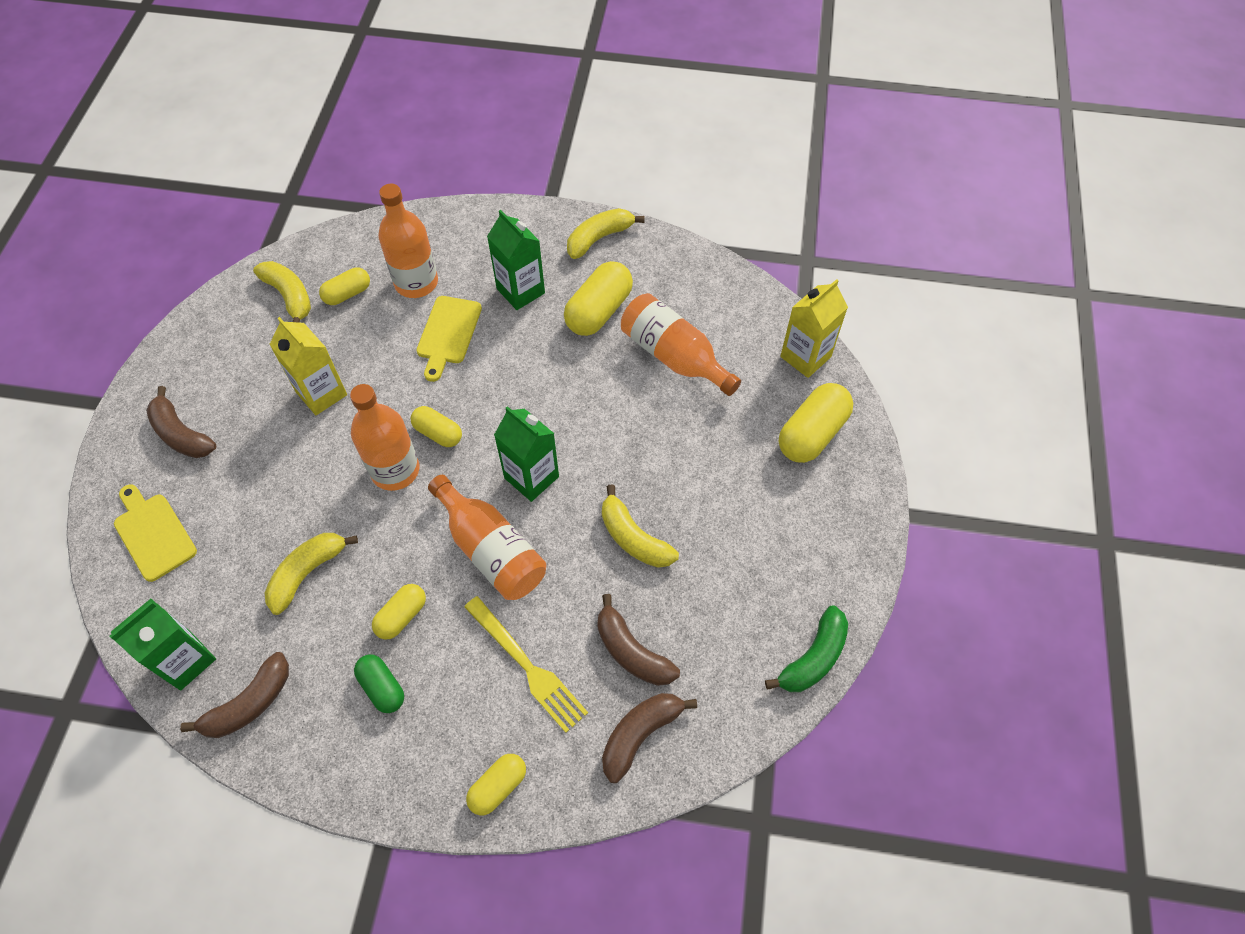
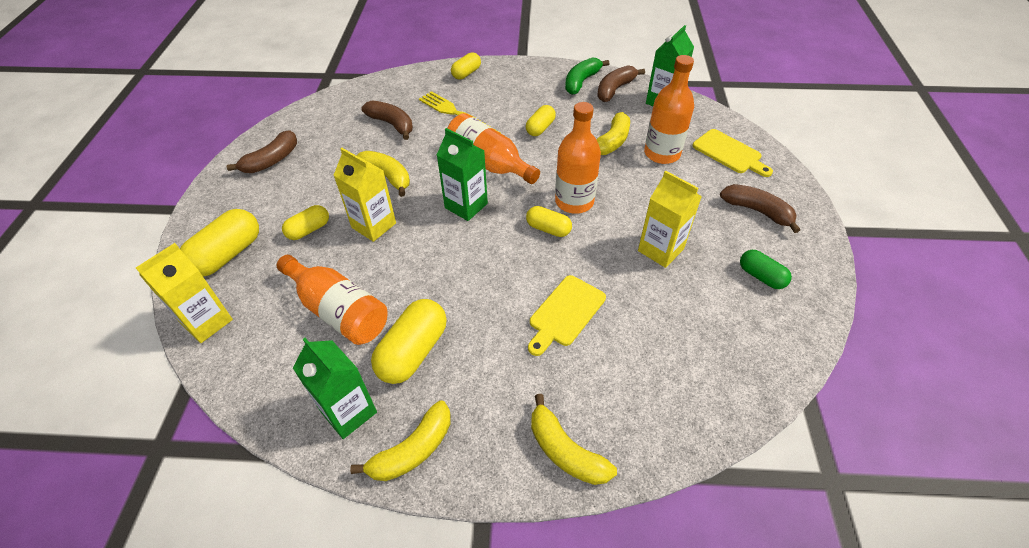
camera: 175 degrees right, 10 degrees down
(289, 296) = (744, 337): yellow banana -> yellow banana (565, 451)
(347, 294) = (685, 346): yellow capsule -> yellow capsule (309, 230)
(382, 687) = (541, 100): green capsule -> green capsule (761, 276)
(416, 282) = (617, 367): orange bottle -> orange bottle (662, 154)
(448, 334) = (565, 313): yellow cutting board -> yellow cutting board turned 150 degrees counterclockwise
(520, 291) = (500, 367): green carton -> green carton (349, 412)
(640, 734) = (389, 94): brown banana -> brown banana (271, 160)
(646, 458) = (374, 225): none -> yellow carton
(813, 658) = (277, 130): green banana -> green banana (581, 82)

